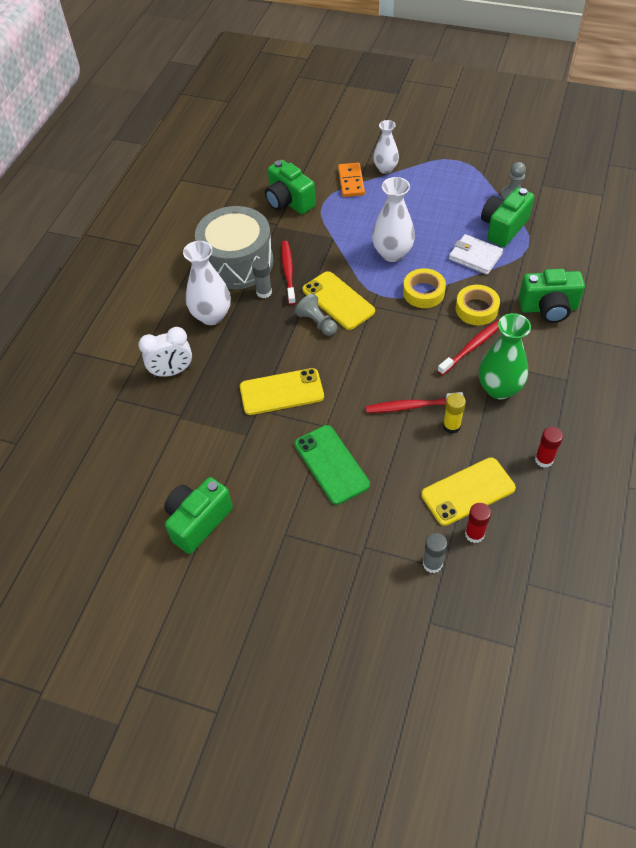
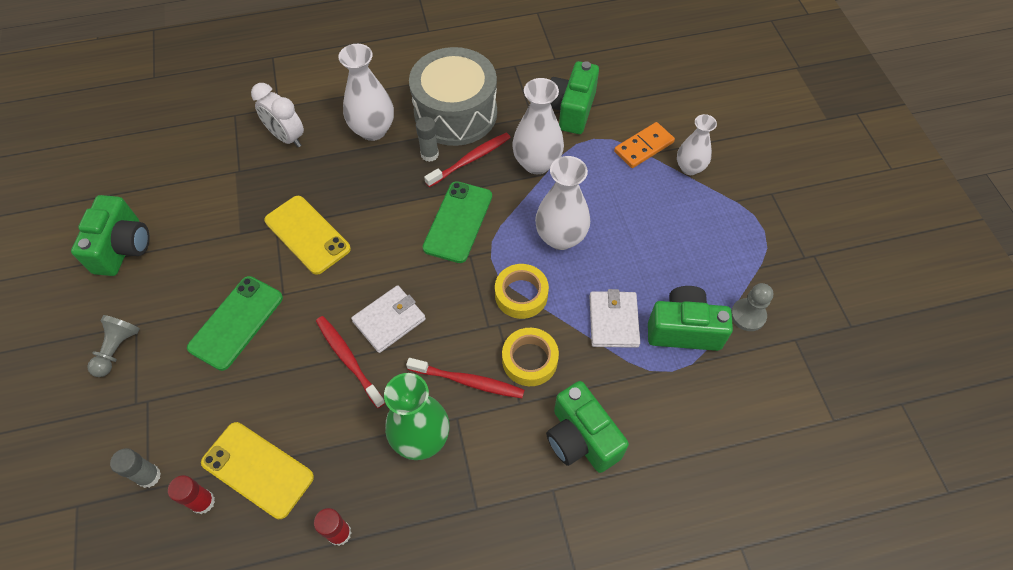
camera: 55 degrees right, 5 degrees up
(198, 521) = (123, 248): green camera -> green camera turned 90 degrees clockwise
(317, 323) = (416, 219): grey pawn -> grey pawn (117, 349)
(320, 239) = (537, 163): none -> white vase
(338, 300) = (458, 222): yellow phone -> green phone
(394, 371) = (389, 320): none -> white wallet
(451, 426) = (340, 412): yellow glue stick -> none

